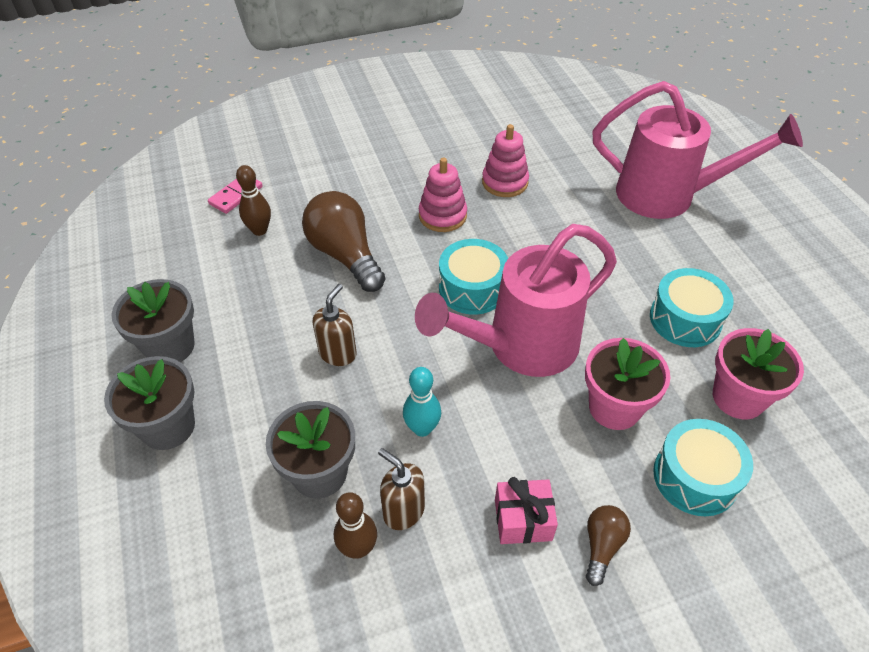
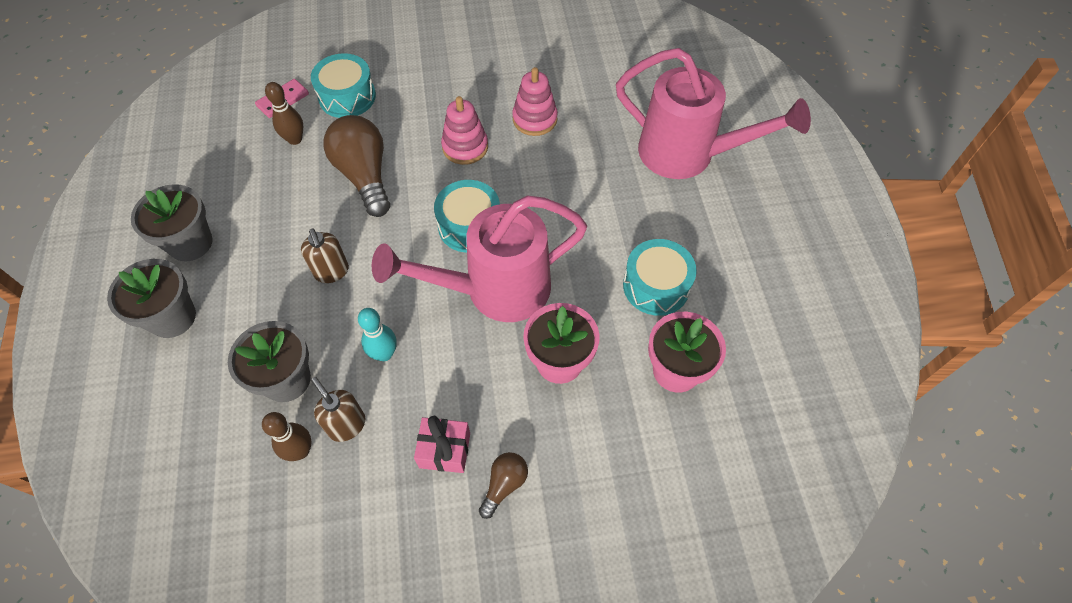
camera: 10 degrees right, 10 degrees up
(338, 353) = (331, 272): brown soap dispenser -> brown soap dispenser turned 120 degrees clockwise
(695, 477) = (608, 438): turquoise drum -> turquoise drum (347, 97)

